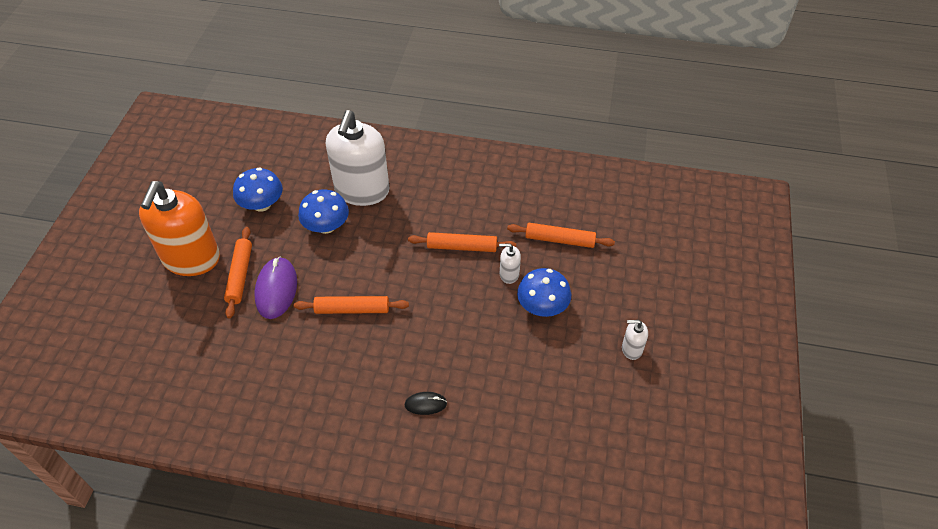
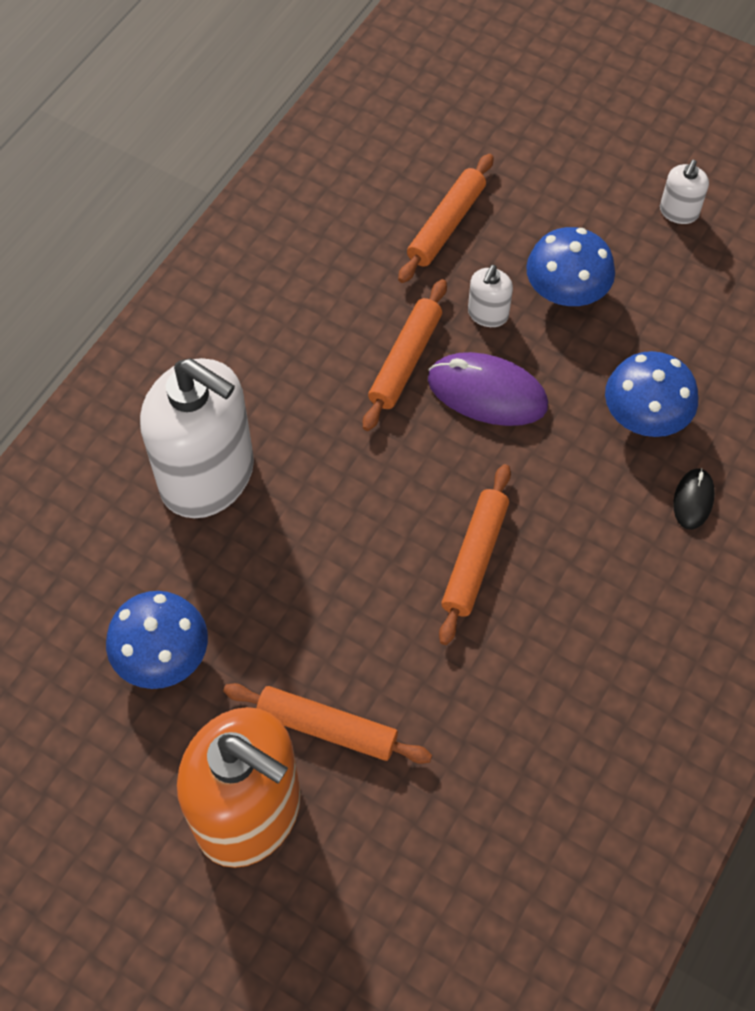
camera: 70 degrees left, 10 degrees up
(276, 289) = (385, 671): purple mouse -> purple mouse (487, 393)
(326, 226) = (269, 555): blue mushroom -> blue mushroom (645, 416)

